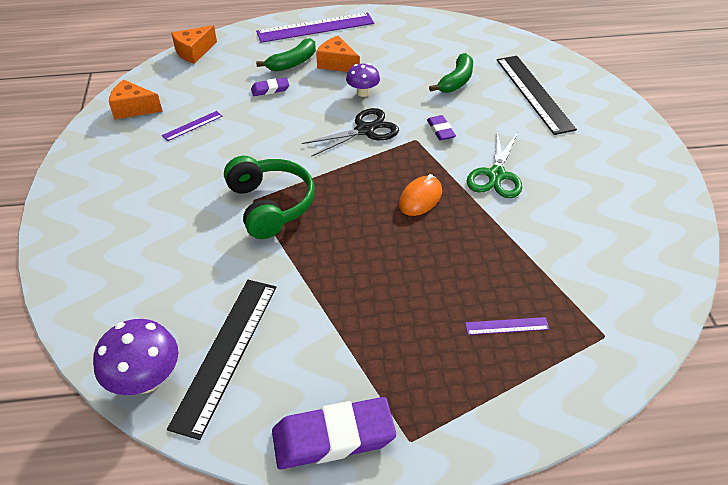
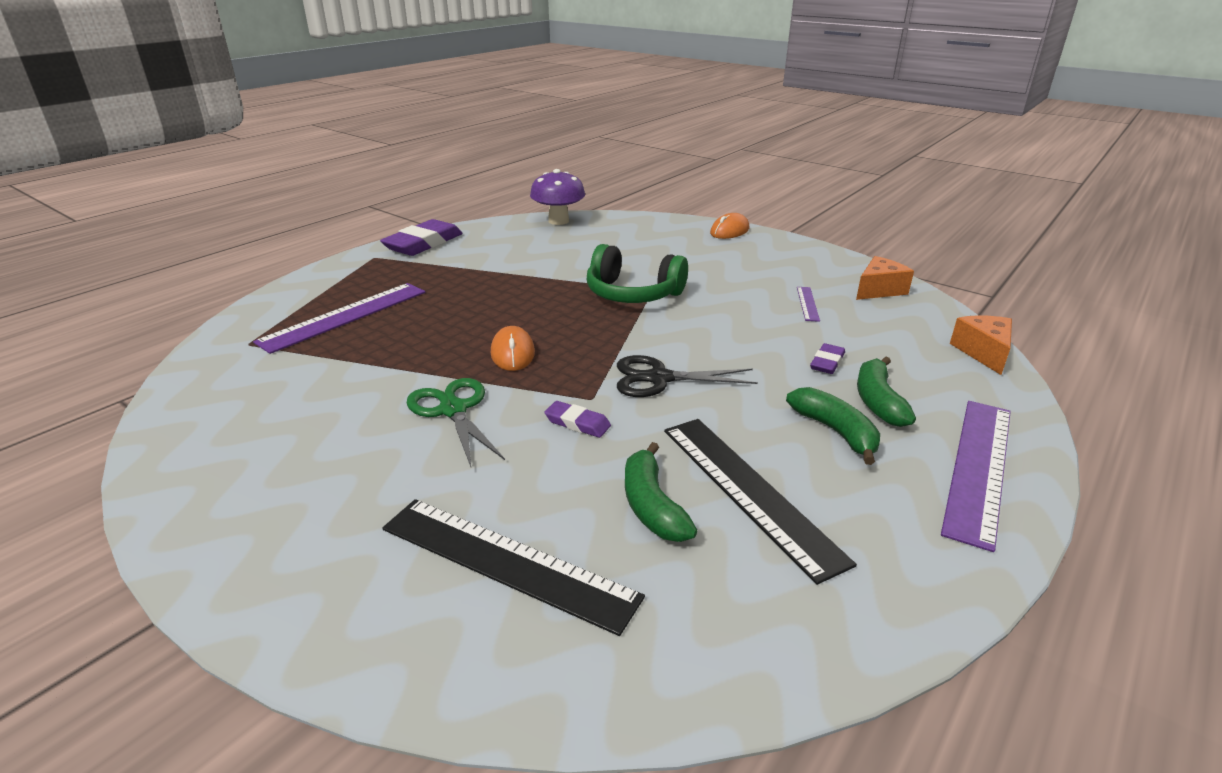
camera: 135 degrees right, 15 degrees down
(60, 233) = (729, 231): none -> orange mouse
(226, 353) = (532, 240): black ruler -> black ruler (749, 491)
(337, 64) = (835, 431): orange cheese -> green banana
(363, 93) = (735, 414): purple mushroom -> none
(365, 130) = (659, 378): black scissors -> black scissors turned 75 degrees clockwise
(506, 326) = (345, 316): purple ruler -> purple ruler, size x2.19

